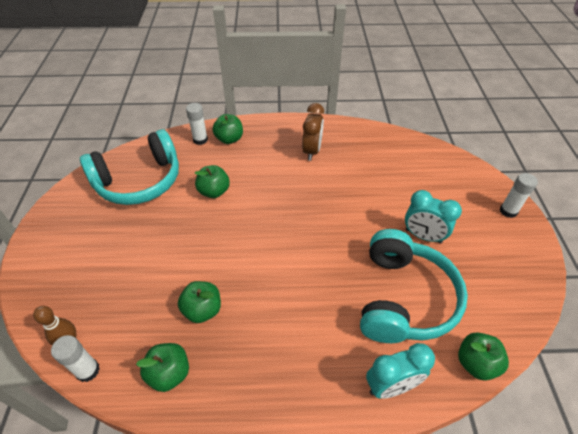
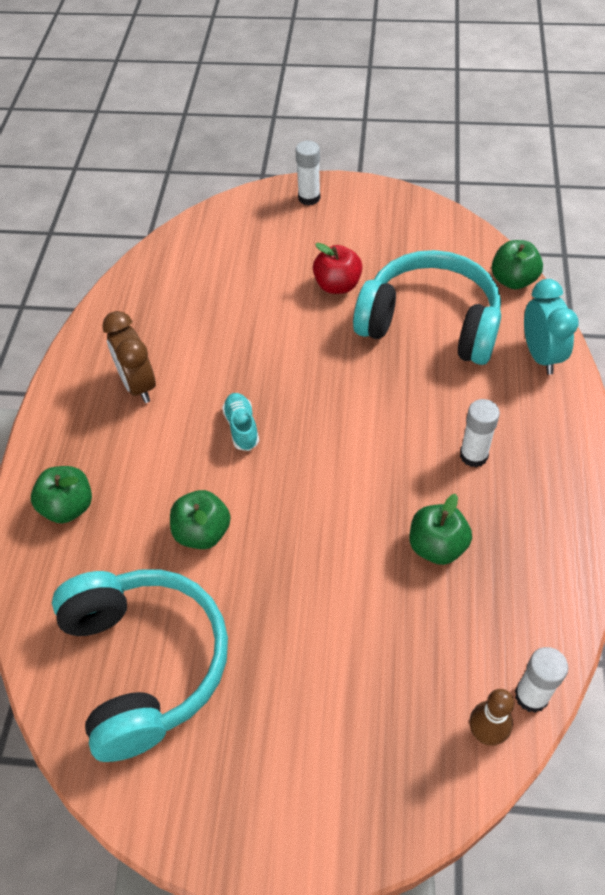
camera: 80 degrees left, 5 degrees up
(169, 373) = (532, 585): green apple -> none
(200, 140) = (54, 557): white glue stick -> white glue stick (473, 455)
(287, 199) = (241, 427): none -> turquoise shoe
(312, 151) = (138, 385): brown clock -> brown clock turned 135 degrees counterclockwise
(423, 236) = (337, 285): turquoise clock -> red apple

